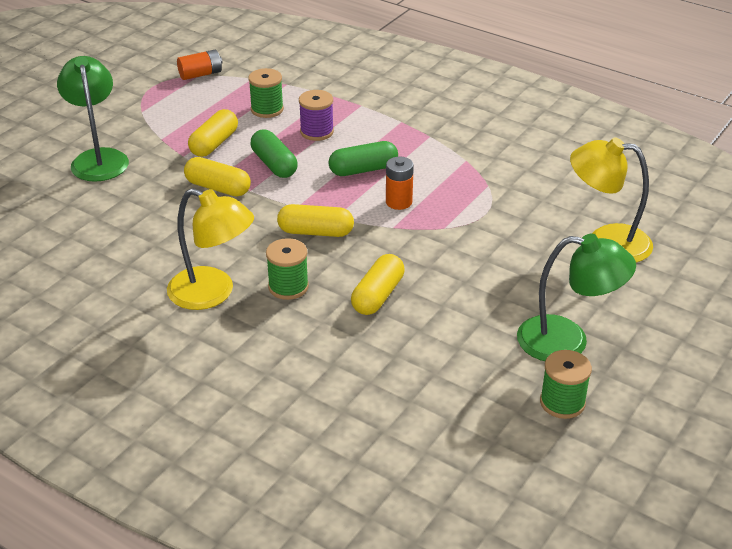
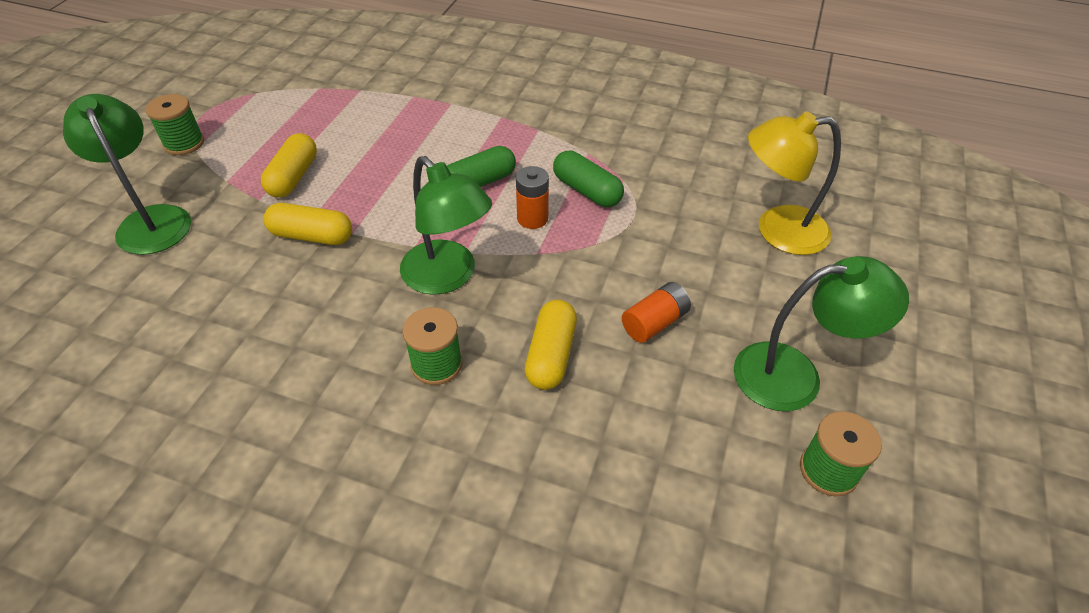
camera: 15 degrees left, 10 degrees up
(200, 74) = (257, 91): orange battery -> orange battery (654, 323)
(213, 293) = (341, 394): yellow lamp -> none
(267, 109) = (345, 124): green spool -> green spool (184, 143)
(274, 164) = (372, 193): green capsule -> green capsule (587, 190)
(316, 232) = (448, 277): yellow capsule -> green lamp
(317, 132) = (411, 143): purple spool -> none

